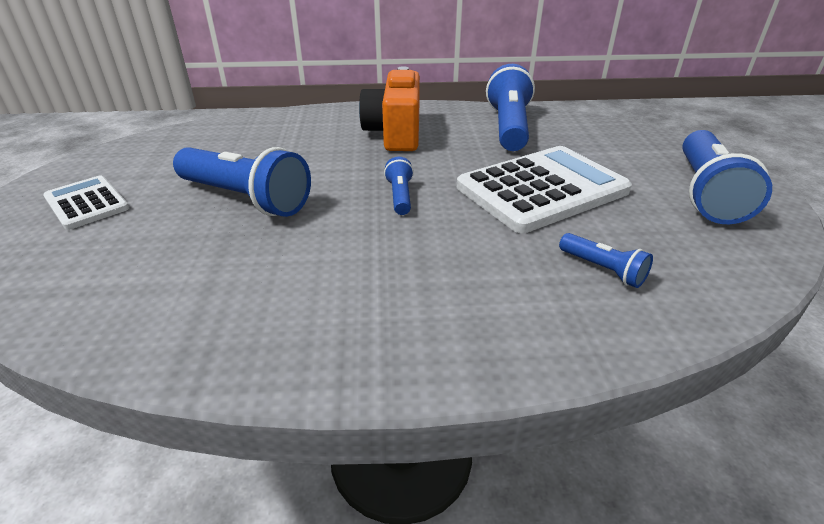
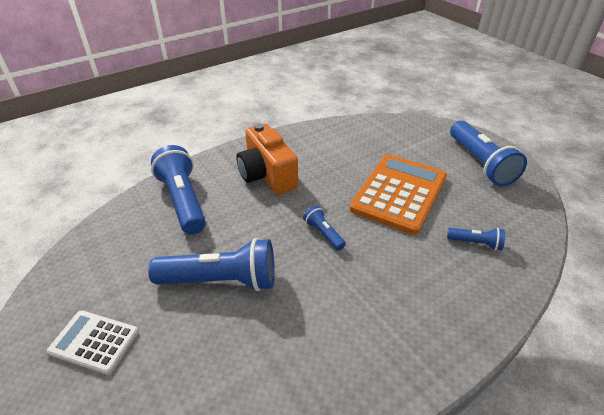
camera: 30 degrees left, 5 degrees up
(508, 127) = (335, 143): blue flashlight -> blue flashlight (183, 200)
(541, 189) = (399, 193): white calculator -> orange calculator

